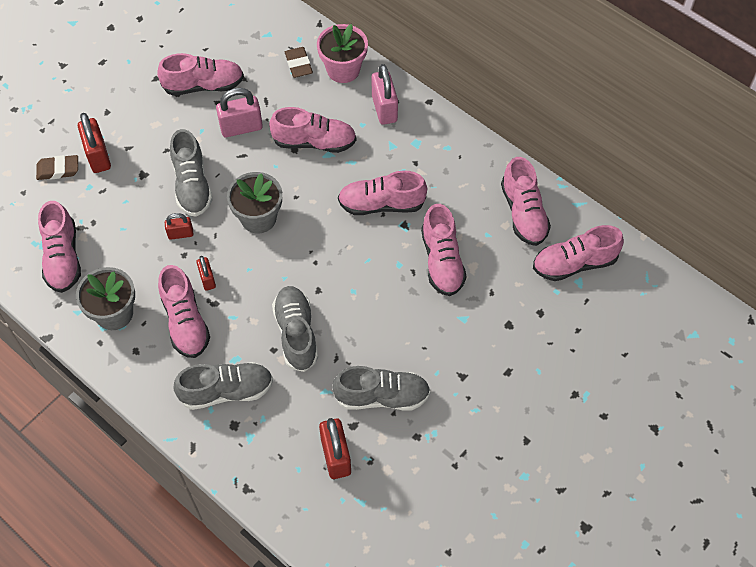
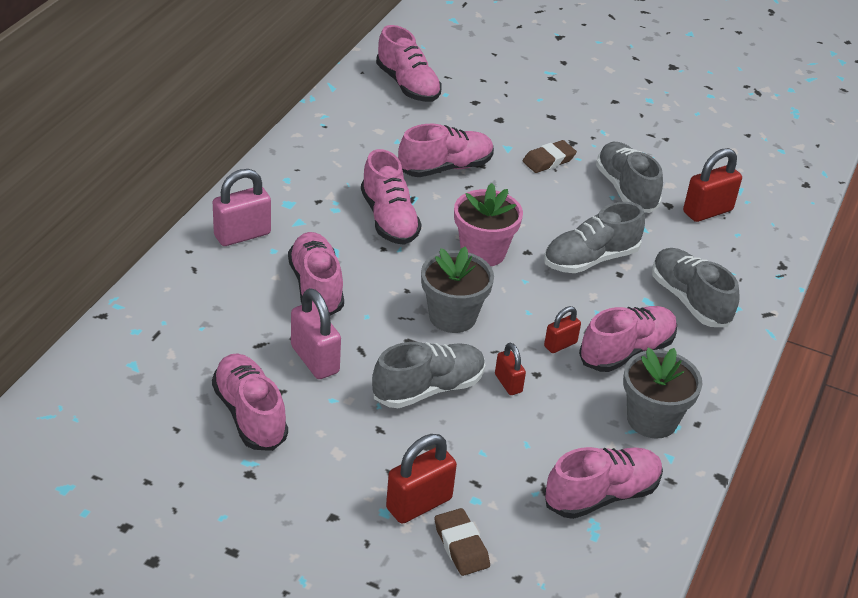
camera: 110 degrees left, 20 degrees down
(298, 64) = (185, 323): brown eraser -> brown eraser (548, 160)
(343, 70) = (185, 279): pink flower pot -> pink flower pot (483, 252)
(523, 213) = (359, 120): pink shoe -> none

